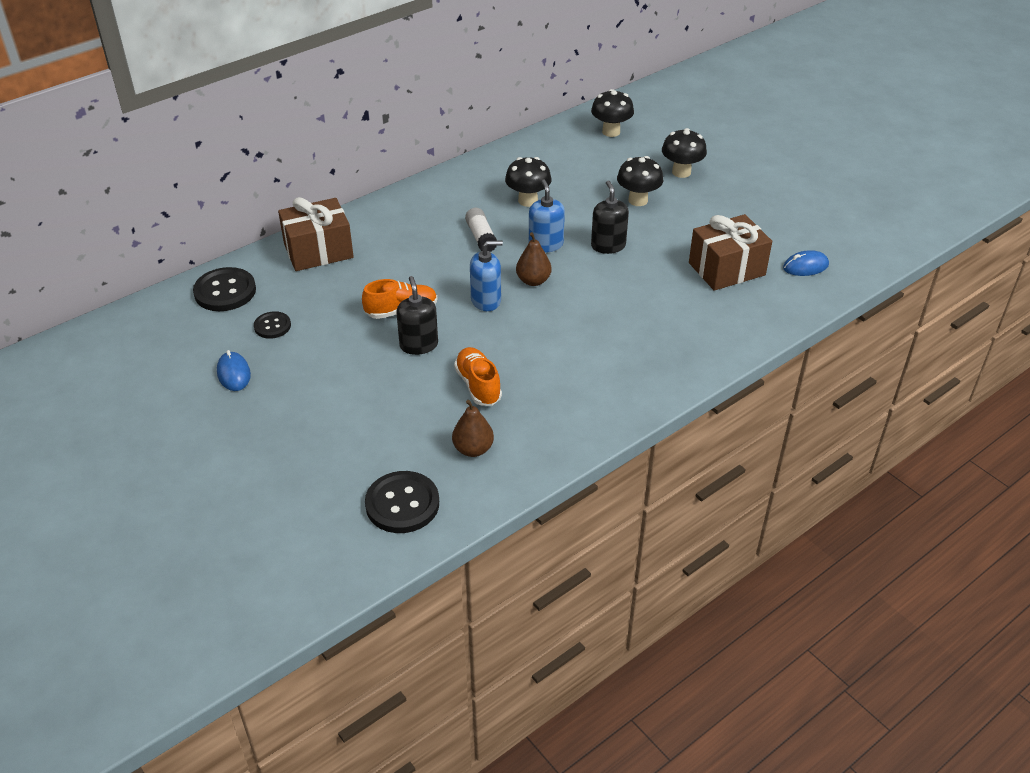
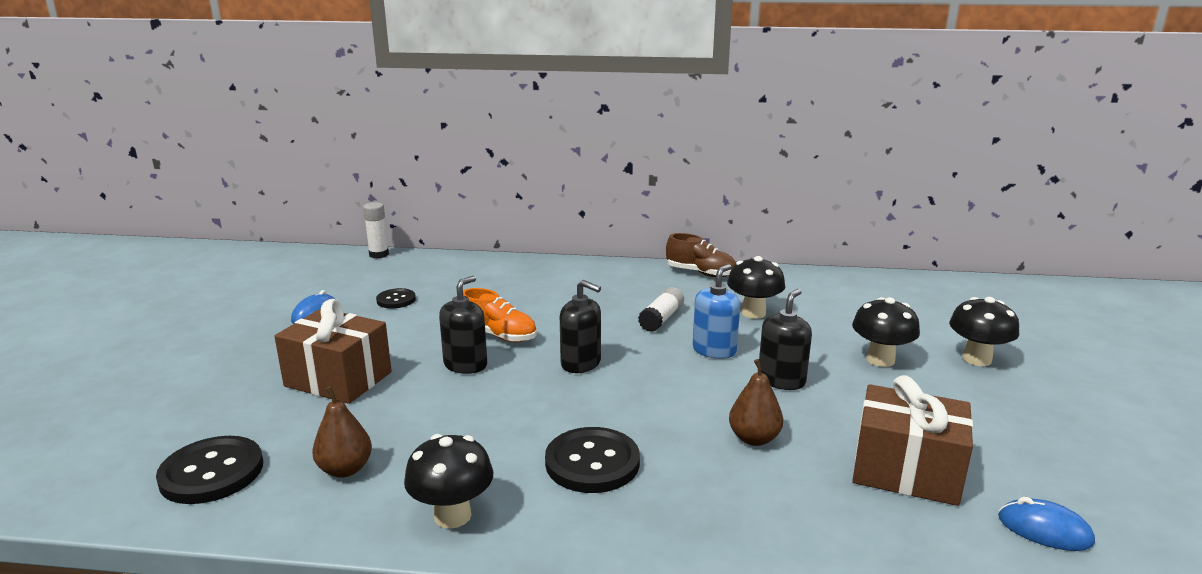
camera: 45 degrees right, 20 degrees down
(169, 294) = (379, 254): none -> white glue stick
(225, 291) = (411, 268): black button -> black button (592, 463)
(318, 251) = (517, 273): brown gift -> brown gift (338, 379)
(448, 181) = (700, 273): none -> brown shoe
(478, 385) = (450, 422): orange shoe -> none
(486, 300) = (581, 363): blue soap dispenser -> black soap dispenser
(533, 281) = (652, 370): brown pear -> brown pear (754, 438)
(611, 132) = (933, 299): black mushroom -> black mushroom (452, 516)

